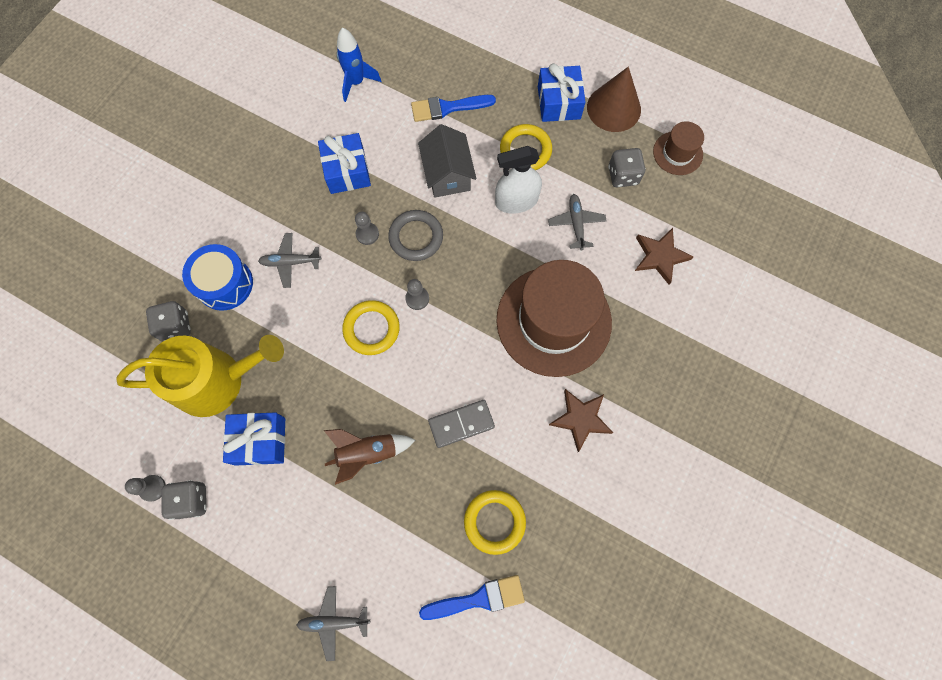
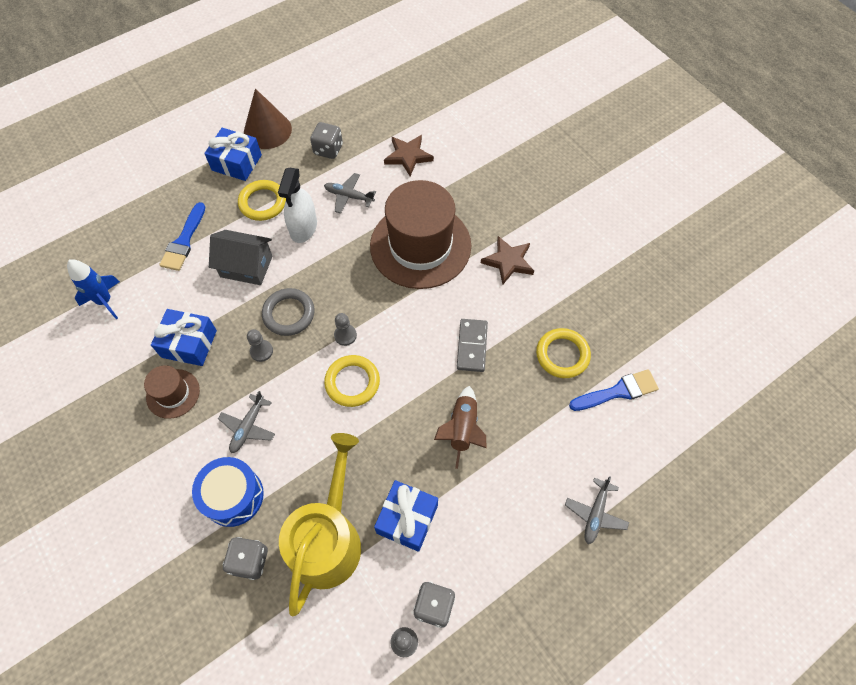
camera: 65 degrees left, 10 degrees down
(479, 598) = (618, 391): blue brush -> blue brush turned 60 degrees clockwise
(677, 153) = (332, 109): brown hat -> brown hat (173, 393)

